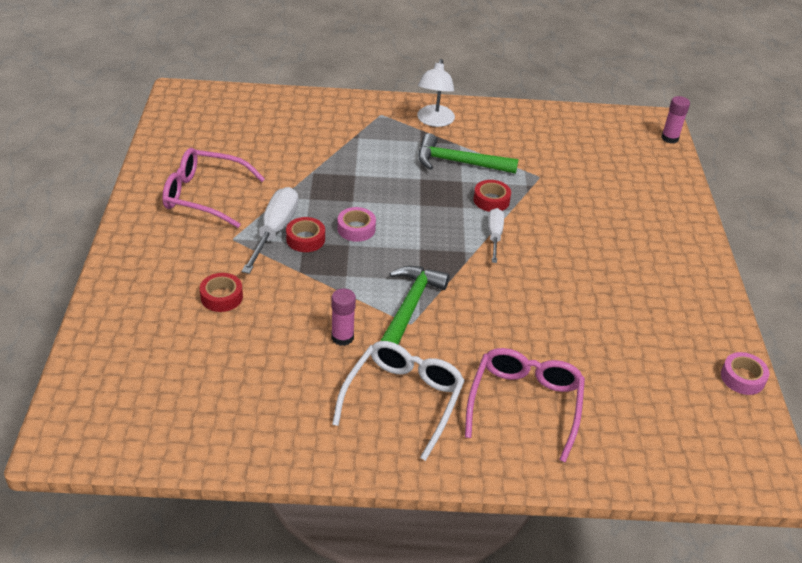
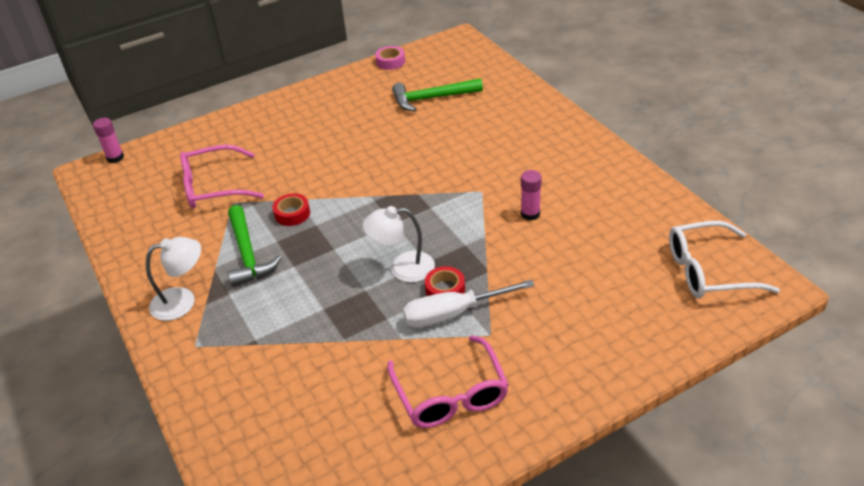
camera: 115 degrees left, 0 degrees up
(221, 297) = (562, 296): red tape -> none
(356, 229) = (402, 268): pink tape -> white lamp
(403, 400) = (552, 164): white glasses -> white glasses (708, 271)
(410, 307) = (465, 198): green hammer -> green hammer (432, 98)
(494, 236) = (340, 194): white screwdriver -> none
(524, 404) = (500, 121): pink glasses -> pink glasses (214, 186)

